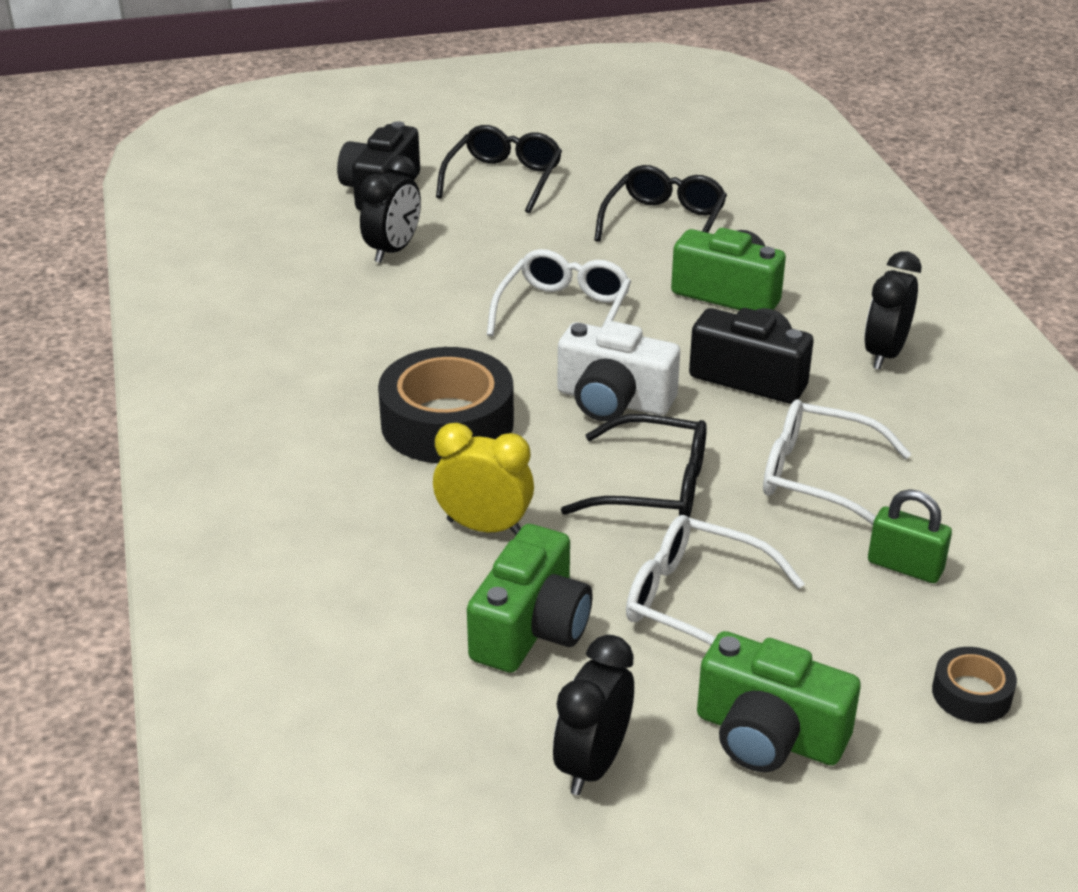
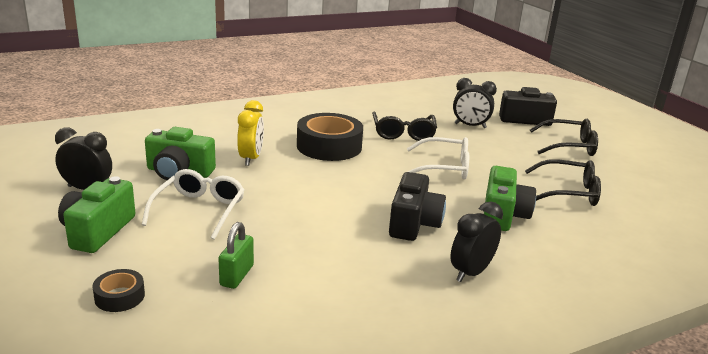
camera: 75 degrees right, 10 degrees down
(613, 400) = (367, 184): white camera -> none
(655, 487) = (293, 197): black glasses -> black glasses (403, 133)
(816, 476) = (319, 245): white glasses -> none
(885, 354) = (471, 272): black clock -> black clock turned 60 degrees counterclockwise

